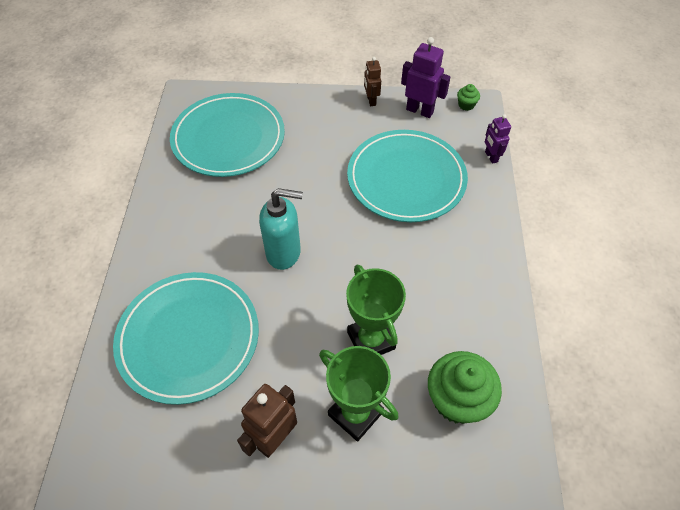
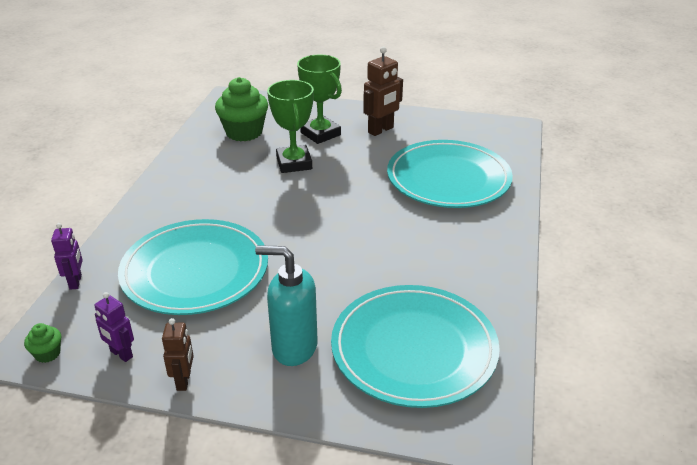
camera: 170 degrees left, 20 degrees down
(284, 253) = (356, 222): turquoise soap dispenser -> turquoise soap dispenser (294, 347)
(420, 110) = (121, 354): purple robot -> purple robot, size x0.62

